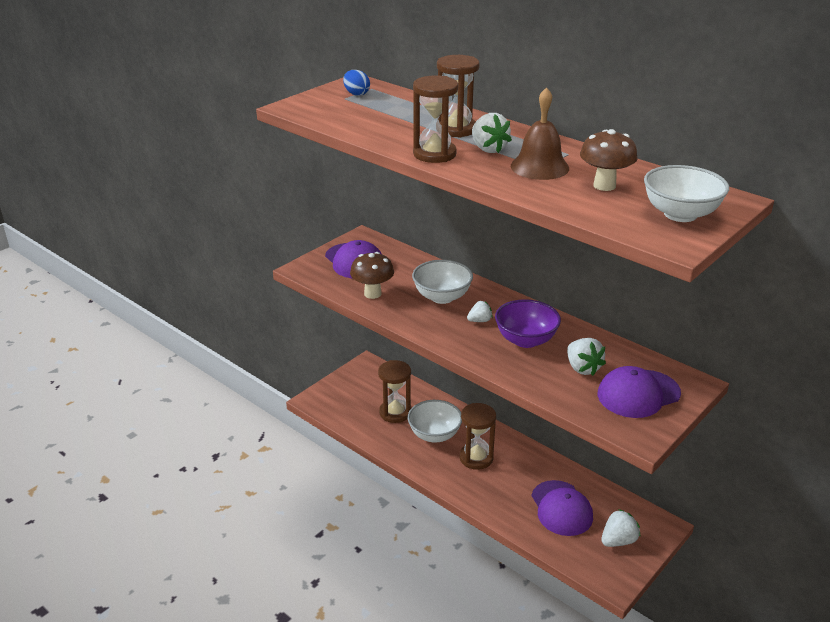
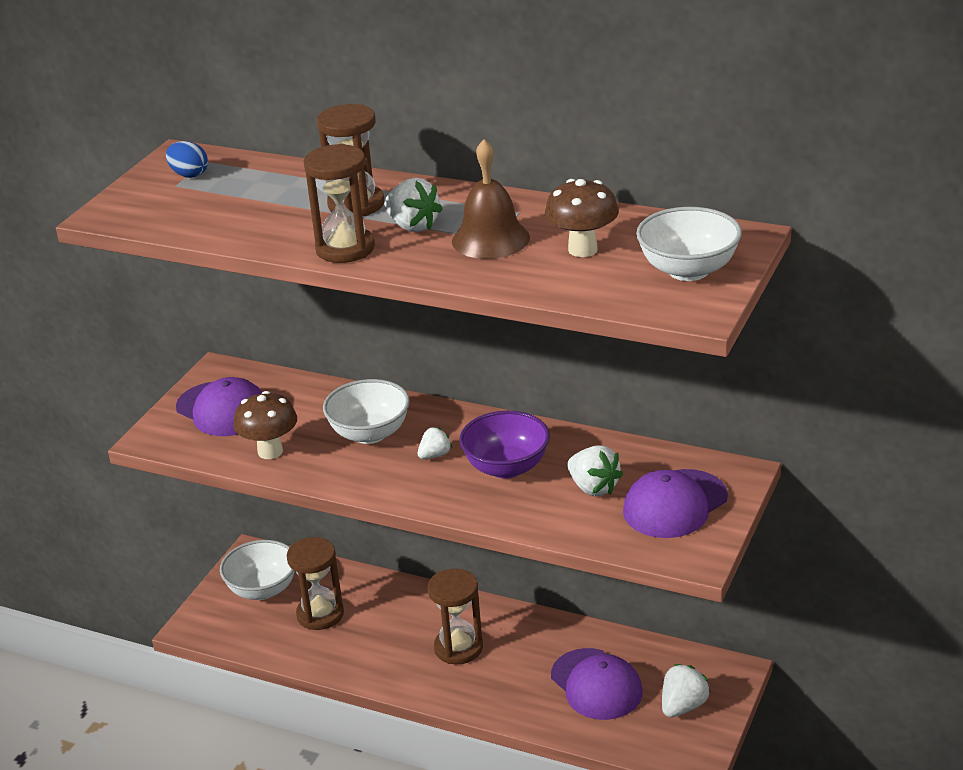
camera: 15 degrees left, 0 degrees up
(434, 435) = (388, 631): white bowl -> white bowl (262, 589)

